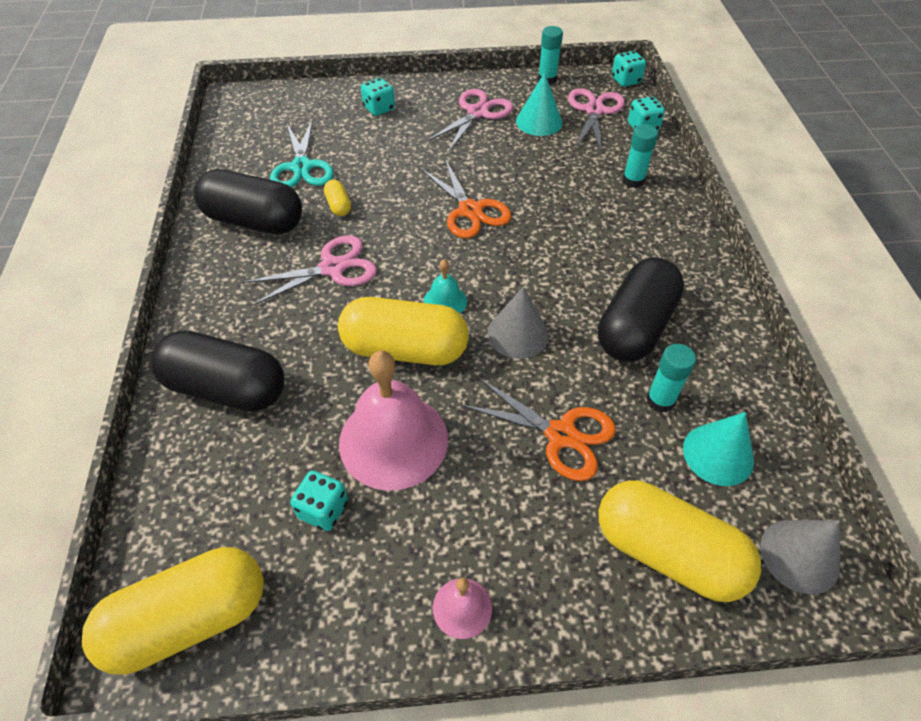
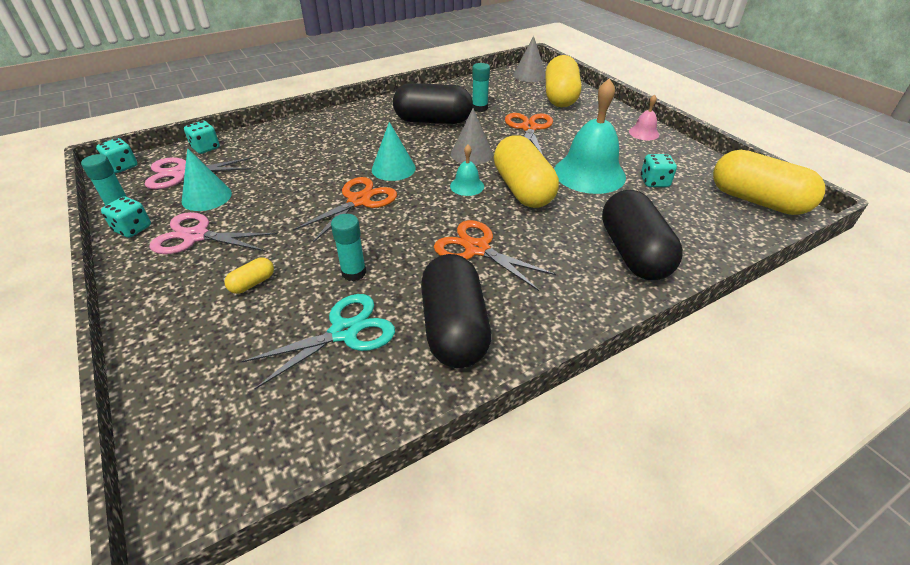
camera: 115 degrees left, 10 degrees down
(332, 268) = (477, 249): pink scissors -> orange scissors
(338, 205) = (394, 277): yellow capsule -> yellow capsule (252, 283)
(379, 108) = (198, 313): turquoise dice -> turquoise dice (133, 229)
(393, 440) = (589, 173): pink bell -> turquoise bell
(633, 180) = (284, 141): turquoise glue stick -> turquoise glue stick (354, 273)
(718, 454) = (497, 93): turquoise cone -> turquoise cone (393, 168)

